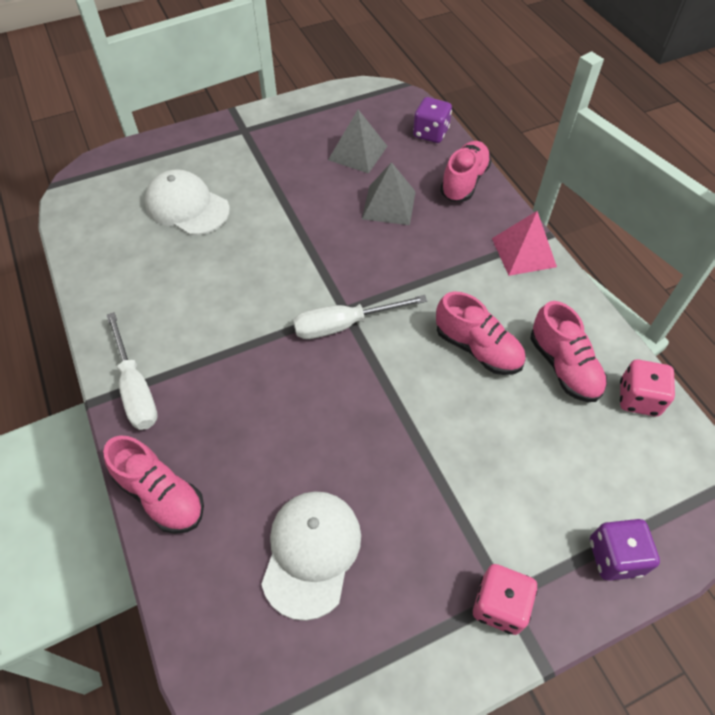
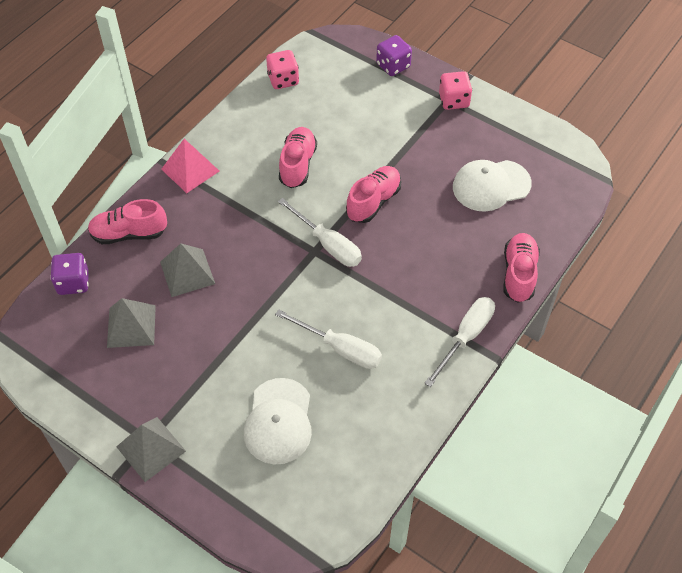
camera: 120 degrees left, 0 degrees up
(216, 278) = (340, 348): none -> white screwdriver
(235, 129) = (151, 449): none -> grey pyramid
(563, 366) = (282, 119): pink shoe -> pink shoe (373, 201)

